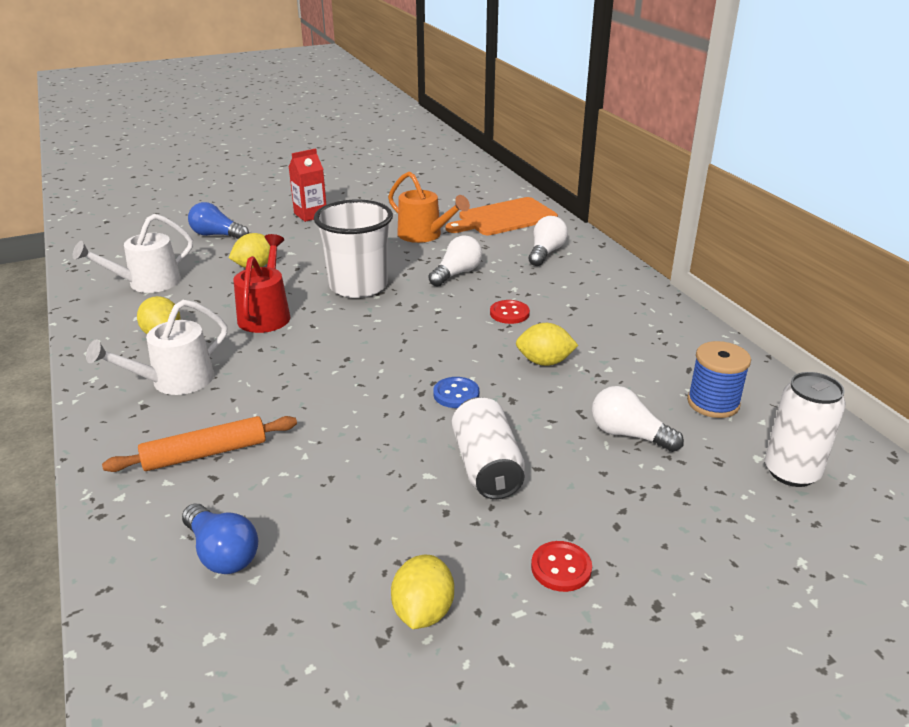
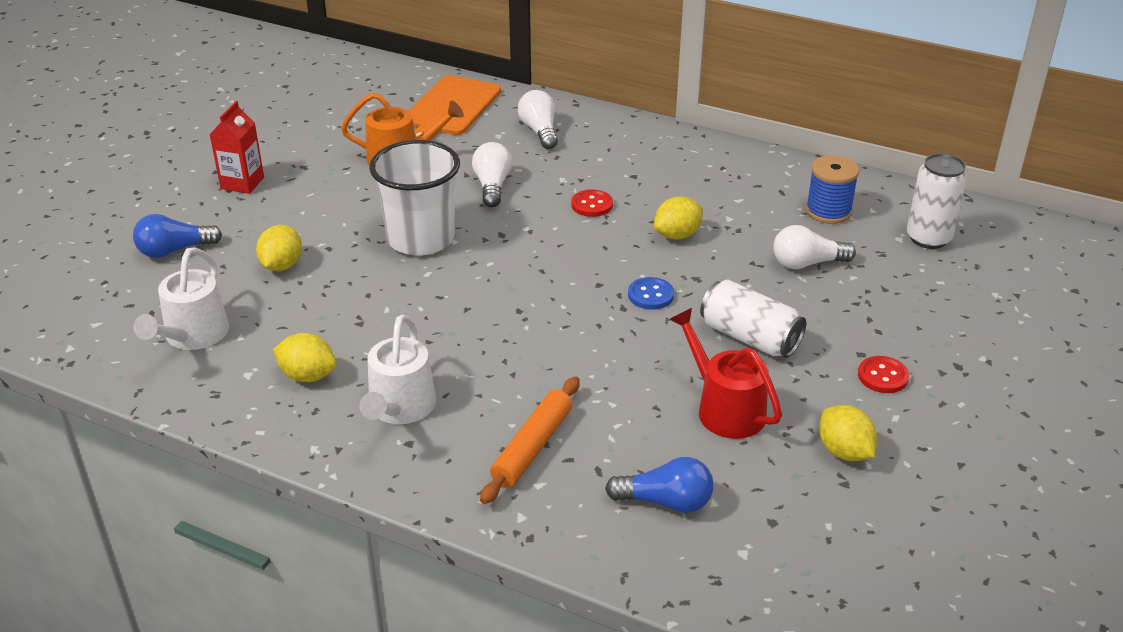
camera: 40 degrees left, 5 degrees up
(266, 314) = (378, 307): red watering can -> red watering can (724, 408)

